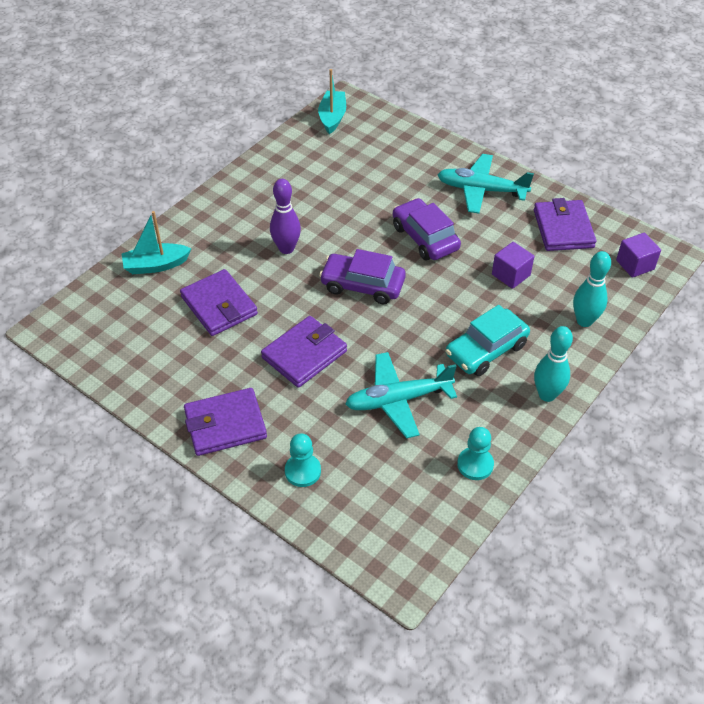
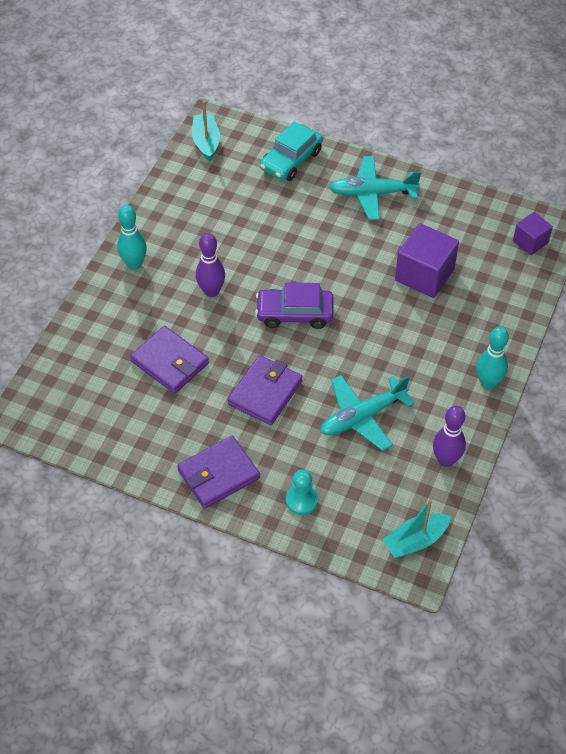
camera: 15 degrees left, 5 degrees up
(156, 265) = (94, 334): turquoise boat -> turquoise boat (415, 541)
(425, 238) = (336, 253): purple car -> none
(475, 464) = (446, 460): turquoise pawn -> purple bowling pin
(486, 350) = (424, 353): turquoise car -> turquoise car (291, 160)
(511, 275) = (424, 275): purple cube -> purple cube, size x1.71
(563, 229) = (458, 218): purple wallet -> none
(584, 321) = (501, 306): turquoise bowling pin -> turquoise bowling pin (134, 264)

